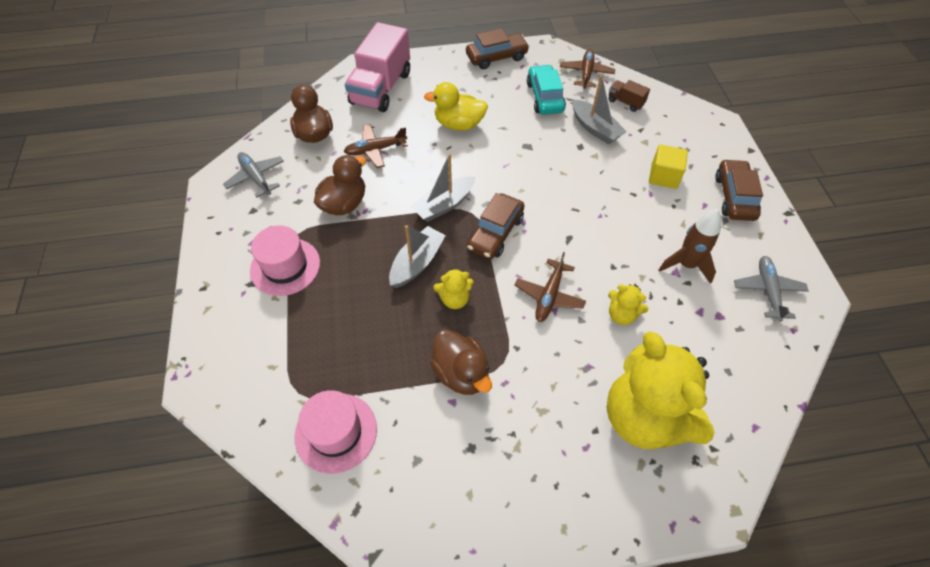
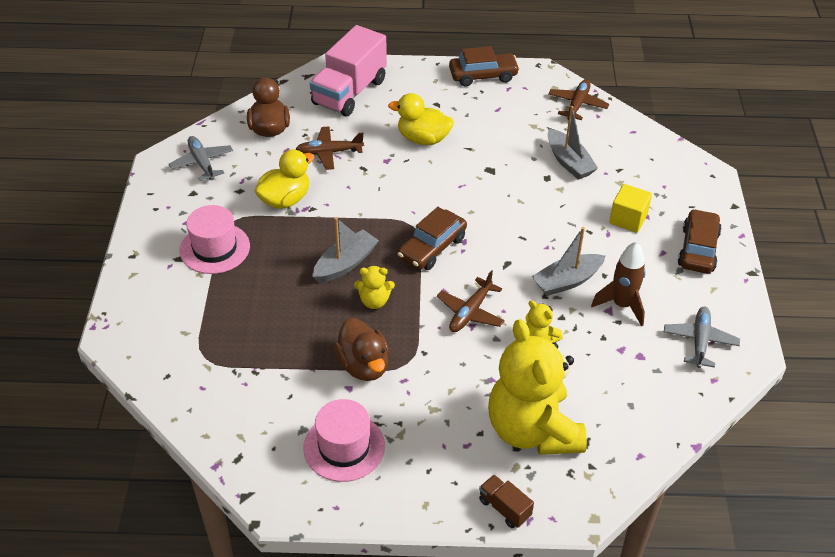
camera: 10 degrees right, 10 degrees down
(336, 432) = (233, 395): pink hat -> pink hat (344, 447)
(344, 204) = (285, 199): brown duck -> yellow duck
(444, 205) = (386, 214): grey boat -> grey boat (567, 281)
(544, 97) = (524, 123): turquoise car -> none
(625, 102) = (611, 140): brown truck -> brown truck (504, 508)

